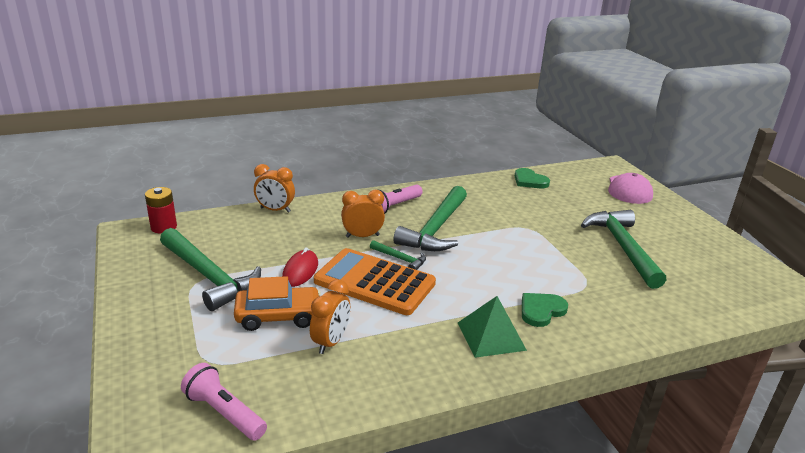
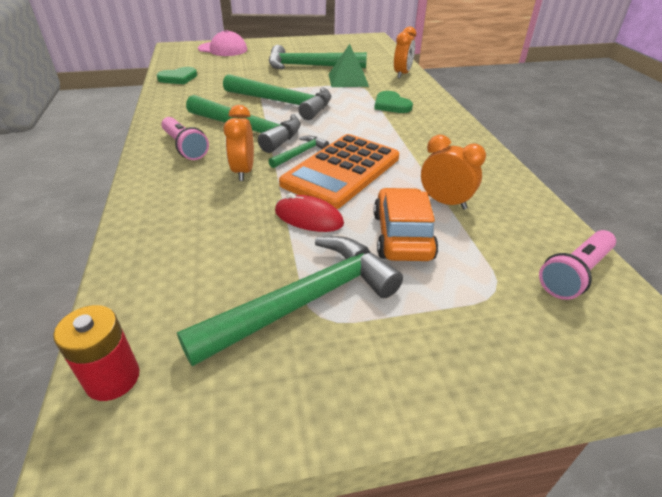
camera: 80 degrees left, 10 degrees up
(275, 210) = (133, 236): orange clock -> orange clock (402, 74)
(491, 336) = (426, 127): green pyramid -> green pyramid (348, 80)
(505, 240) = (283, 103): none -> green hammer

